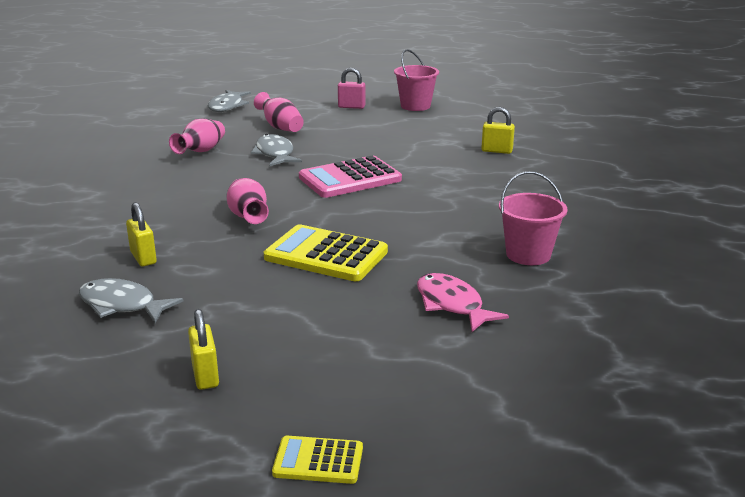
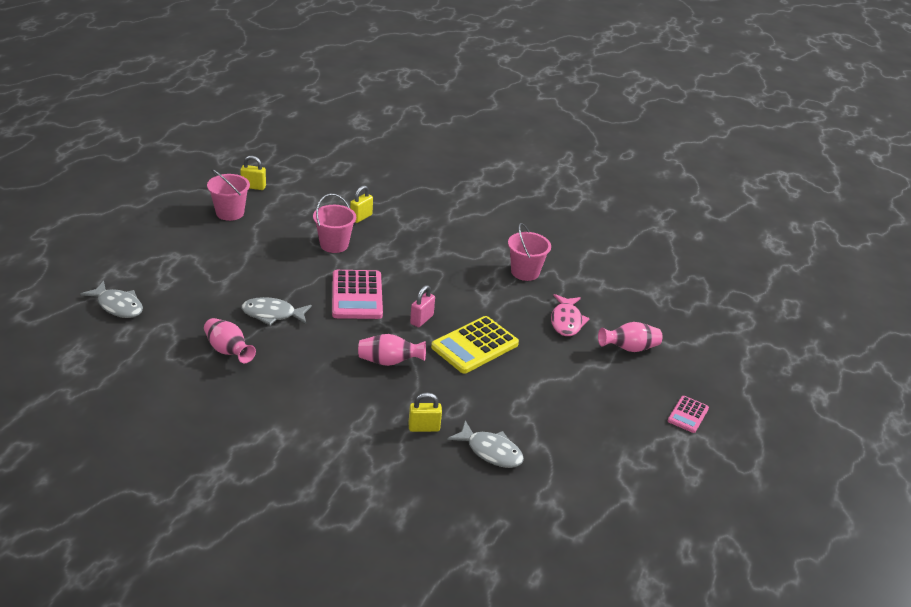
camera: 70 degrees left, 10 degrees up
(122, 305) = (490, 451): grey fish -> grey fish turned 105 degrees counterclockwise
(205, 375) = (595, 434): yellow padlock -> yellow padlock (253, 187)
(280, 127) = (210, 293): pink vase -> pink vase (629, 348)
(318, 461) = (688, 415): yellow calculator -> pink calculator
(351, 107) = (197, 242): pink padlock -> pink padlock (421, 319)
(427, 151) = (334, 244): none -> pink bucket
(452, 304) = (566, 321): pink fish -> pink fish turned 75 degrees counterclockwise

